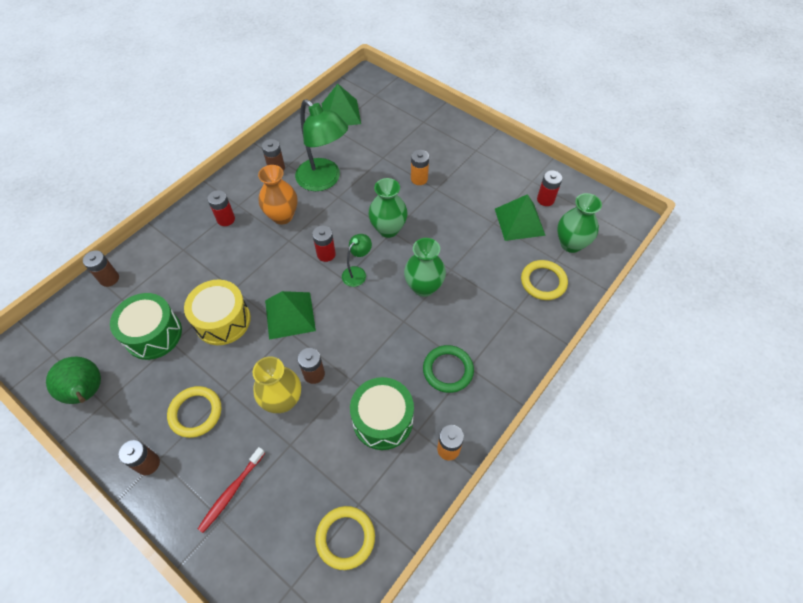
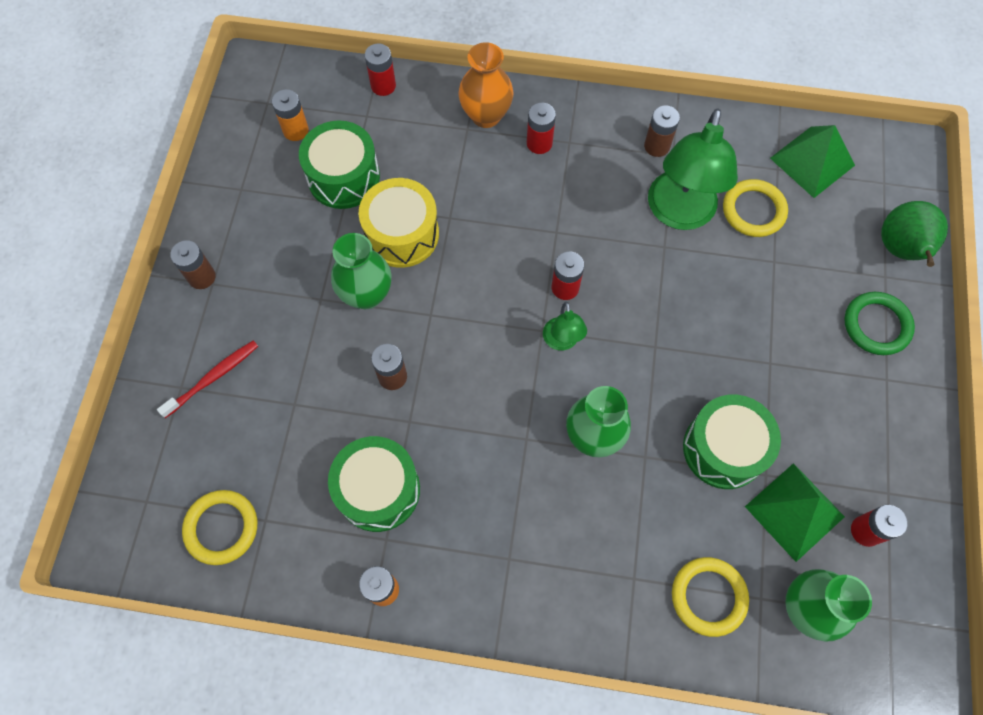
camera: 60 degrees right, 10 degrees up
(87, 392) = (245, 165): green pear -> green pear (900, 250)
(109, 279) = (383, 86): brown battery -> red battery
(195, 413) = (278, 283): yellow ring -> yellow ring (753, 210)
(231, 492) = (213, 378): red toothbrush -> red toothbrush turned 135 degrees clockwise
(282, 216) = (587, 201): orange vase -> orange vase (486, 115)
(283, 400) = (341, 363): yellow vase -> none
(290, 315) = (453, 301): green pyramid -> none
(357, 273) = (562, 341): green lamp -> green lamp turned 75 degrees clockwise
(388, 229) = (655, 339): green vase -> green vase (366, 294)
(419, 179) = (771, 331): orange battery -> orange battery (295, 130)
(448, 370) = (489, 533): green ring -> green ring (876, 325)
(469, 232) = (724, 449): none -> green drum

